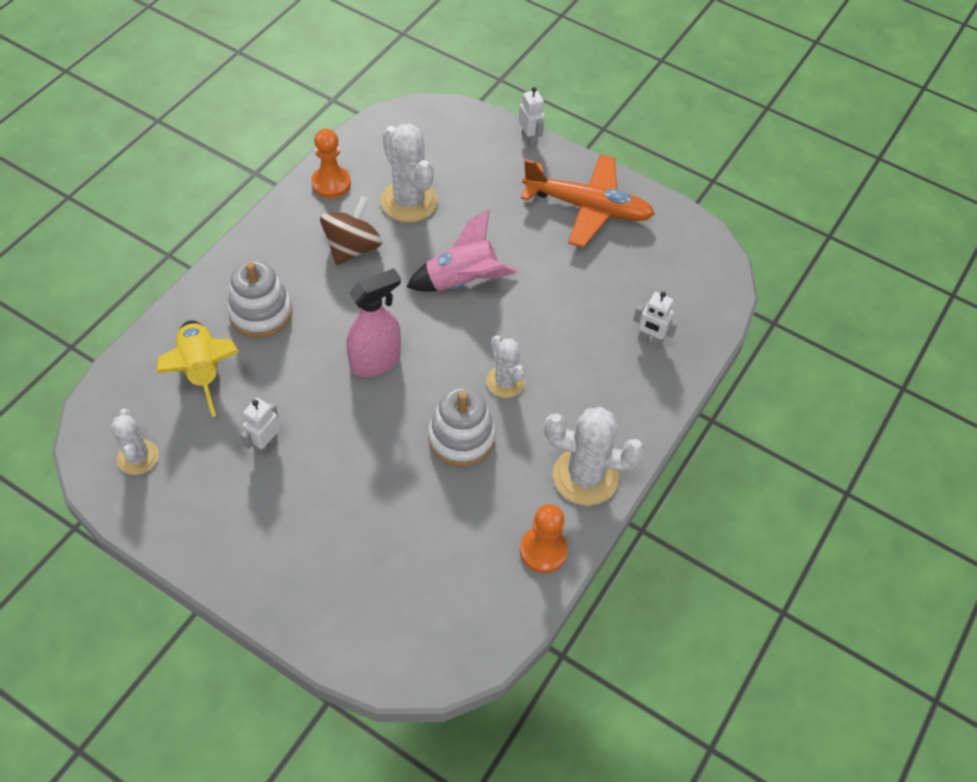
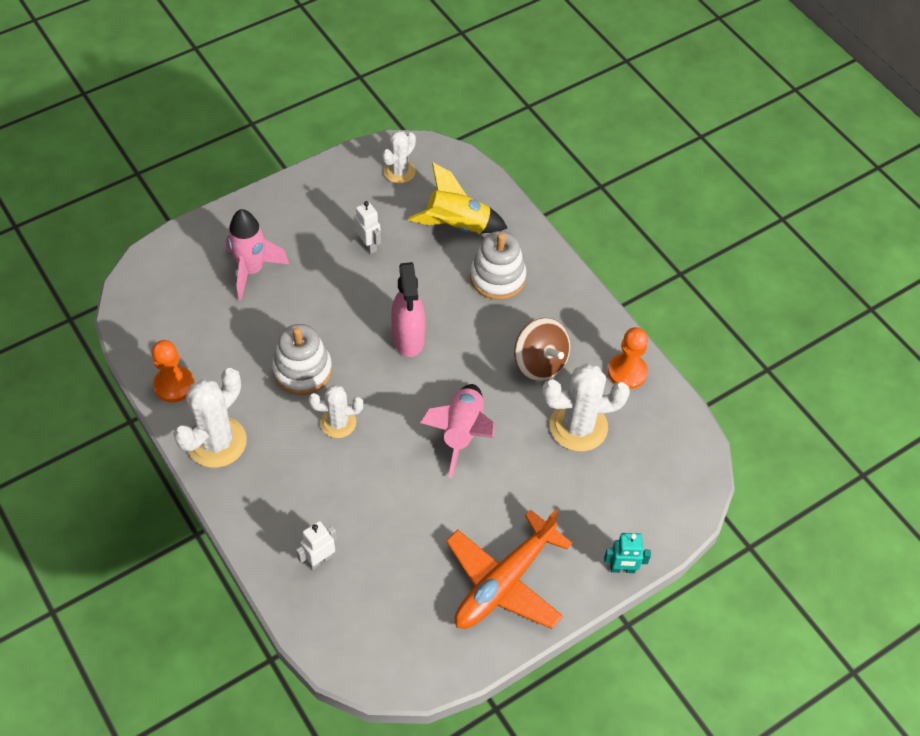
camera: 115 degrees right, 0 degrees up
(138, 457) = (399, 172): white cactus -> white cactus turned 60 degrees counterclockwise
(353, 547) = (252, 270): none -> pink rocket
(529, 139) = (622, 569): white robot -> turquoise robot

